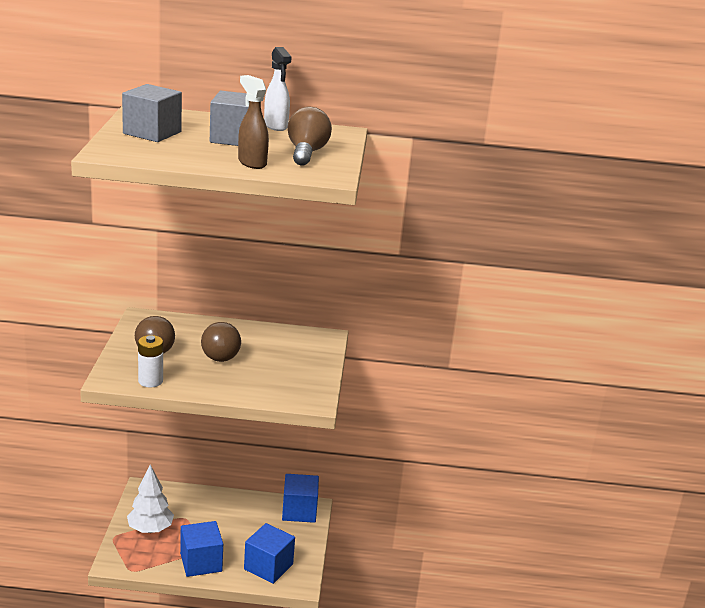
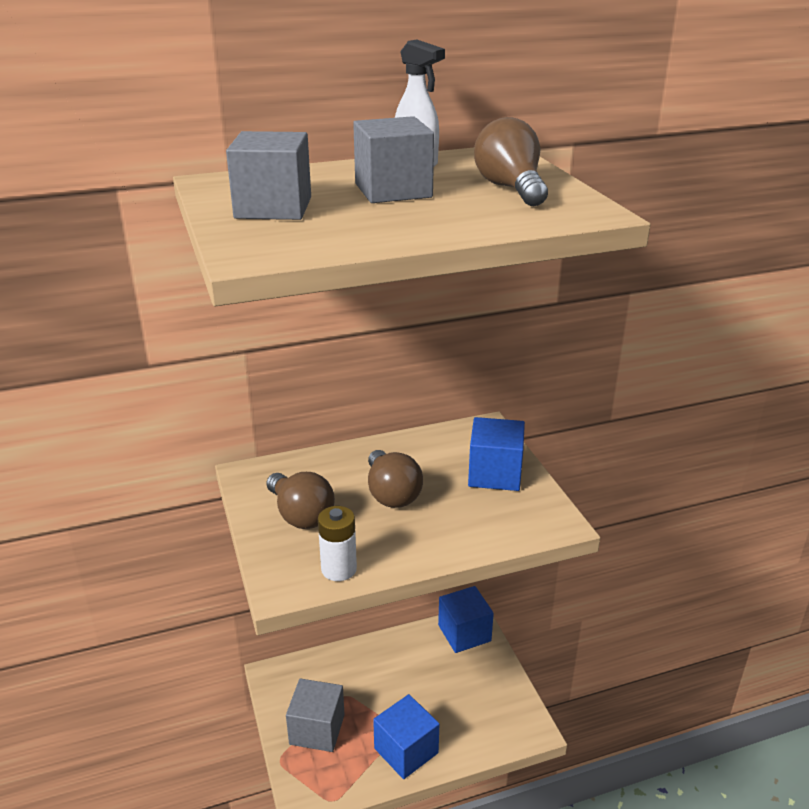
camera: 20 degrees left, 5 degrees up
(150, 529) = (317, 729): white tree -> grey cube
(252, 163) = (469, 218): brown spray bottle -> none
(268, 567) = (483, 722): blue cube -> blue cube (495, 474)

